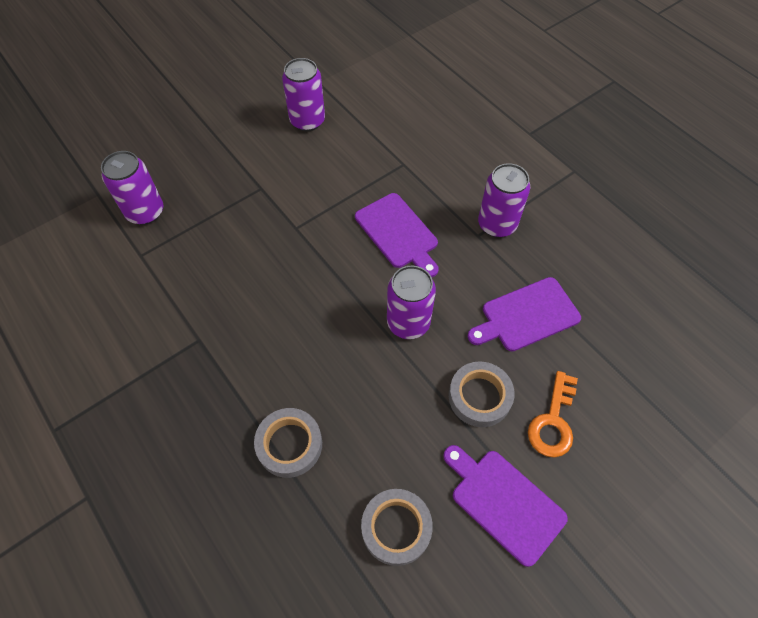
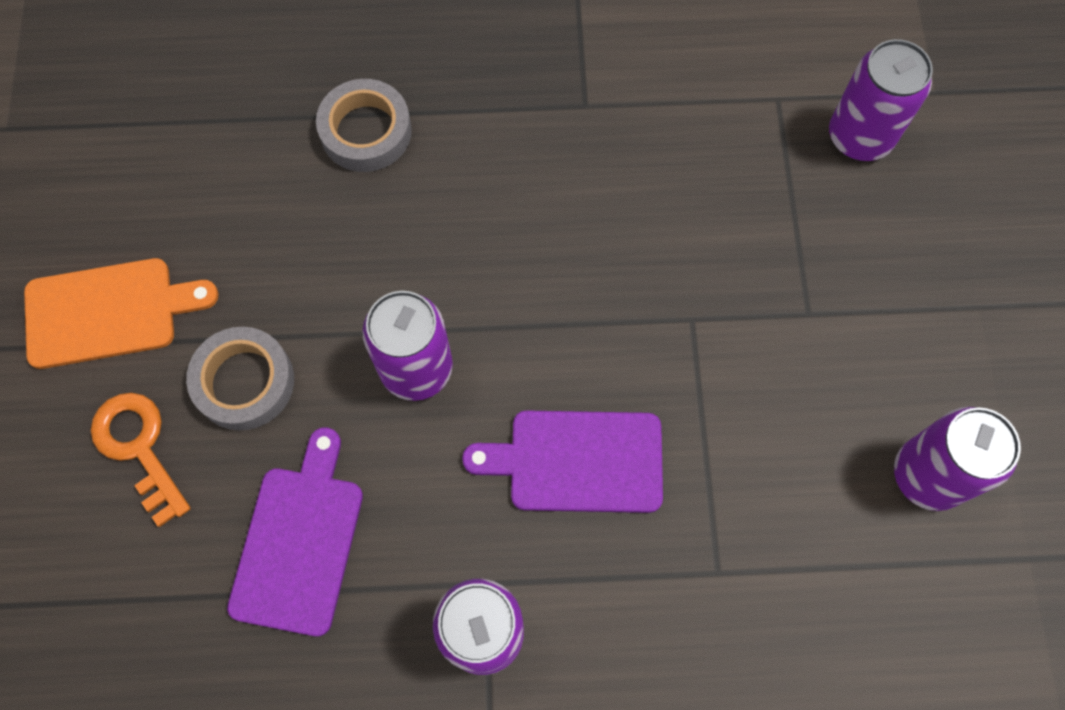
camera: 125 degrees right, 10 degrees up
(396, 528) = (184, 182): grey tape -> none
(504, 502) = (108, 312): purple cutting board -> orange cutting board

